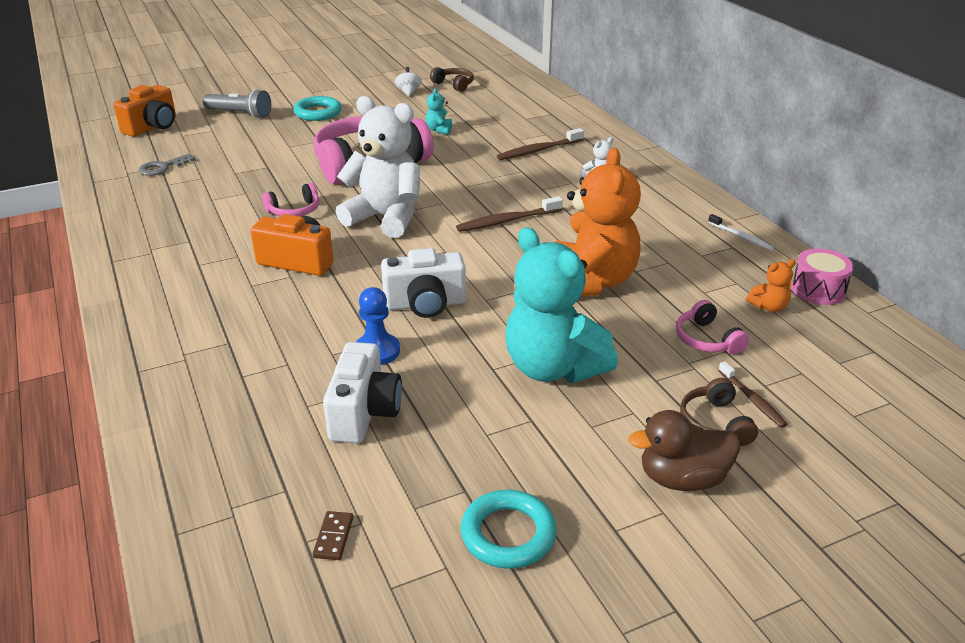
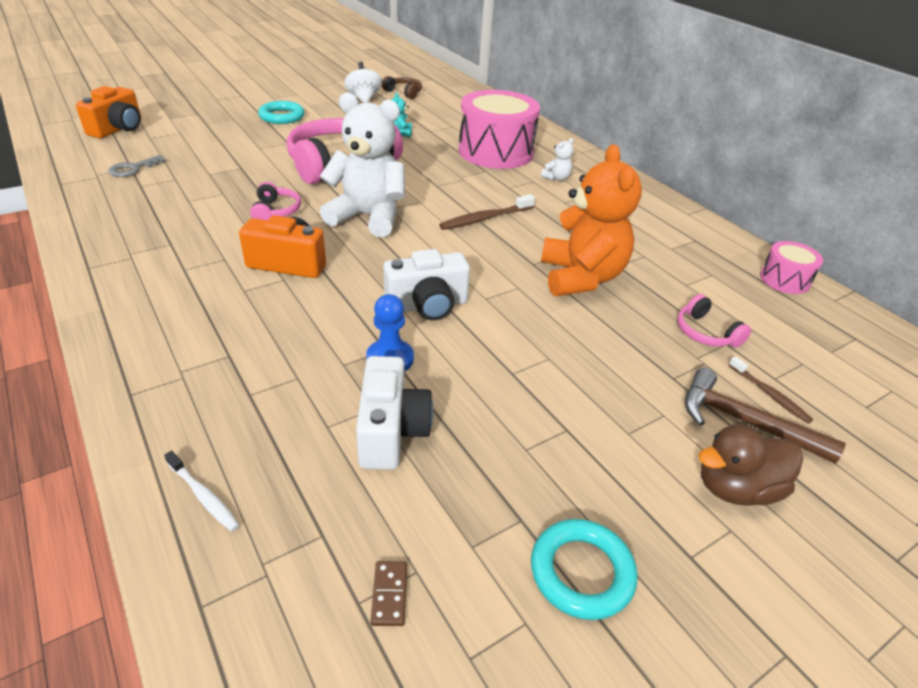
camera: 10 degrees left, 5 degrees up
(240, 114) = (205, 117): grey flashlight -> none
(294, 211) = (276, 211): pink headphones -> pink headphones turned 60 degrees counterclockwise
(408, 92) = (364, 99): white spinning top -> white spinning top, size x1.52
(538, 150) = (495, 152): brown toothbrush -> pink drum
(553, 368) = (571, 369): turquoise teddy bear -> none
(715, 423) = (744, 422): brown headphones -> brown hammer
(741, 237) = (699, 230): white toothbrush -> white toothbrush (203, 496)
(769, 307) = (748, 297): orange teddy bear -> none

